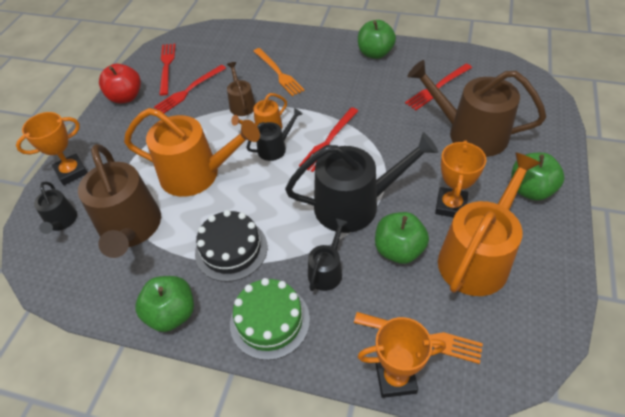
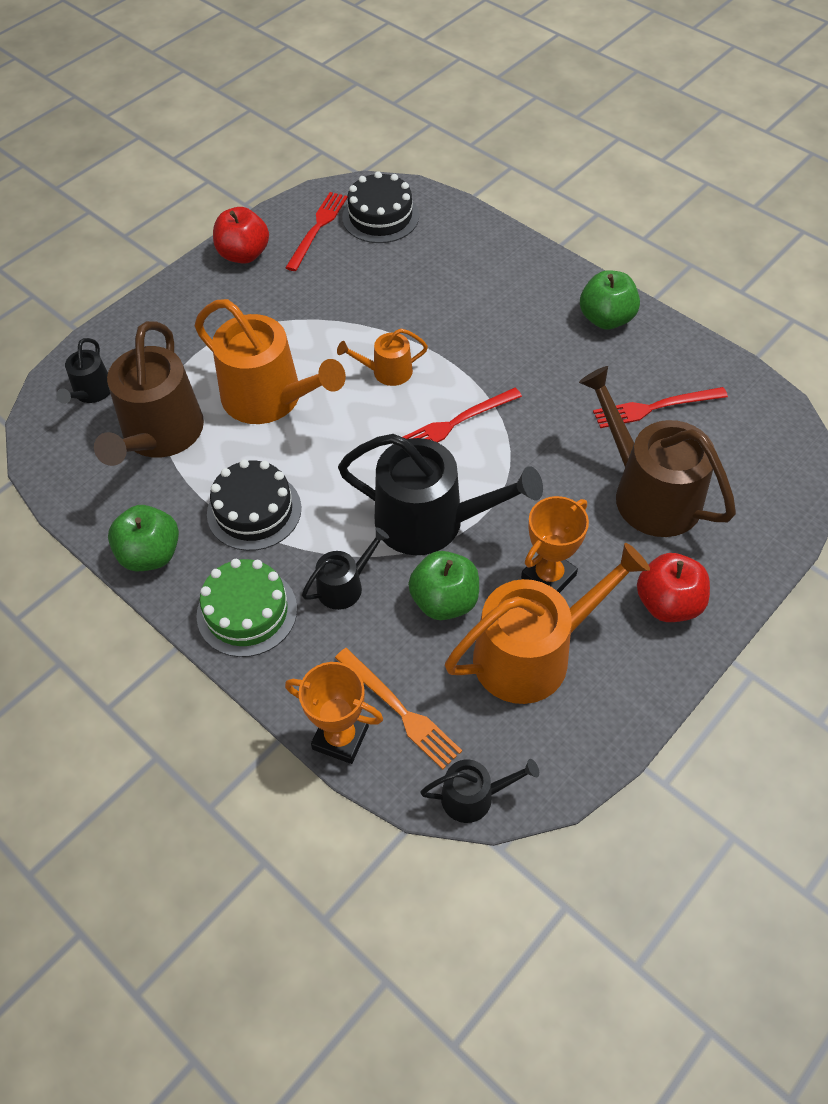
camera: 25 degrees right, 5 degrees up
(71, 172) = (131, 333): orange trophy -> none
(189, 90) = (326, 276): red fork -> none
(203, 47) = (380, 217): none -> black cake
(241, 104) = (379, 324): brown watering can -> none
(275, 148) = (382, 404): black watering can -> black watering can (474, 796)
(278, 73) = (454, 296): orange fork -> none
(530, 190) = (668, 603): green apple -> red apple

